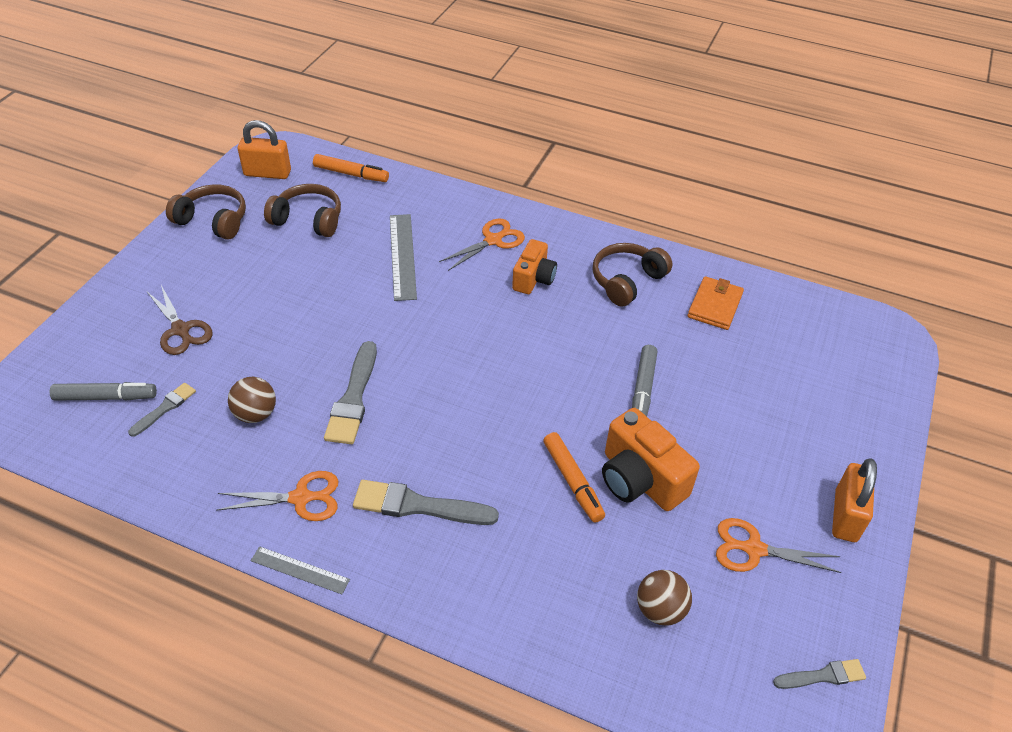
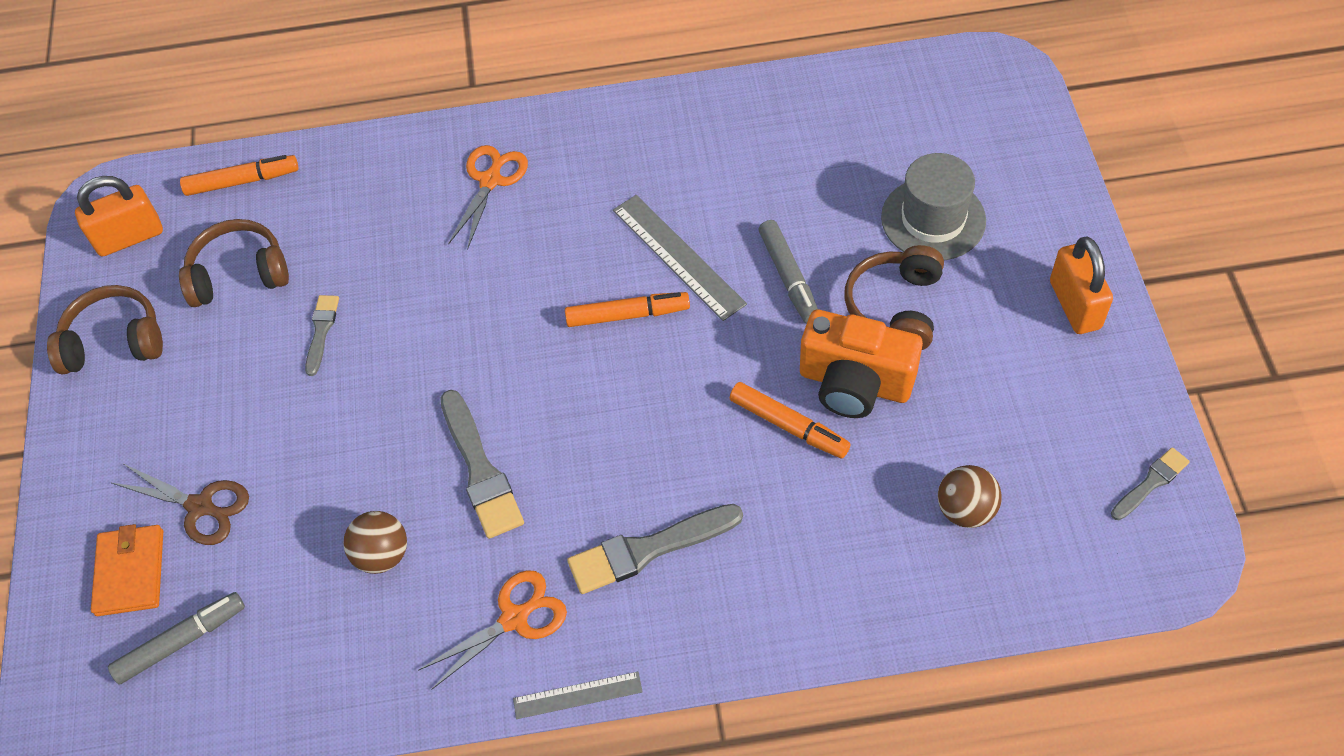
camera: 25 degrees left, 10 degrees up
(165, 408) = (267, 612): grey brush -> grey brush (321, 331)
(403, 256) = (397, 259): grey ruler -> grey ruler (678, 256)
(517, 357) = (627, 315): none -> orange marker
(533, 279) = (574, 206): orange camera -> none
(627, 281) = (681, 151): brown headphones -> brown headphones (895, 307)
(715, 305) = (797, 131): orange wallet -> orange wallet (130, 572)
(754, 549) = (1012, 392): orange scissors -> none
(774, 405) = (933, 219): none -> grey hat

